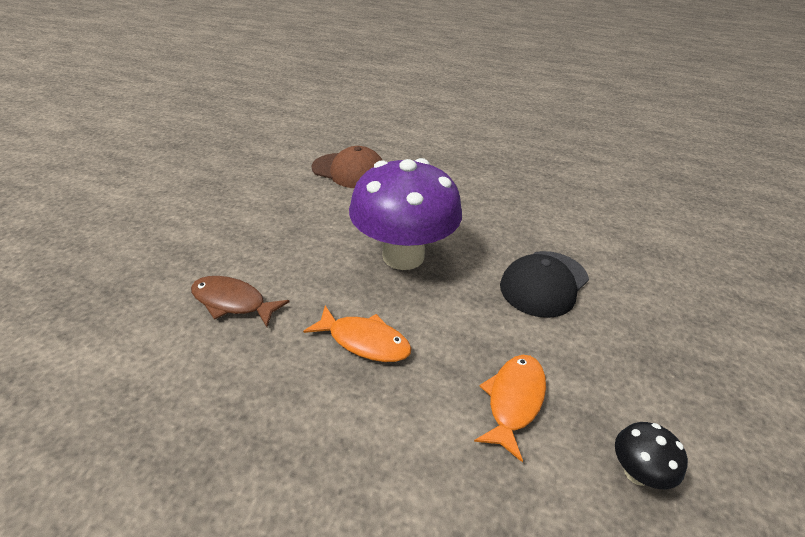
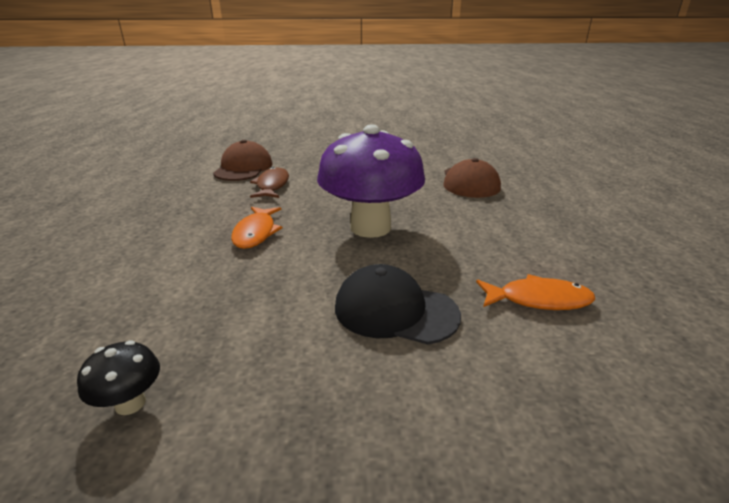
camera: 70 degrees right, 10 degrees down
(133, 319) = (243, 168): none -> brown cap
(513, 400) = (212, 311): orange fish -> orange fish (538, 300)

